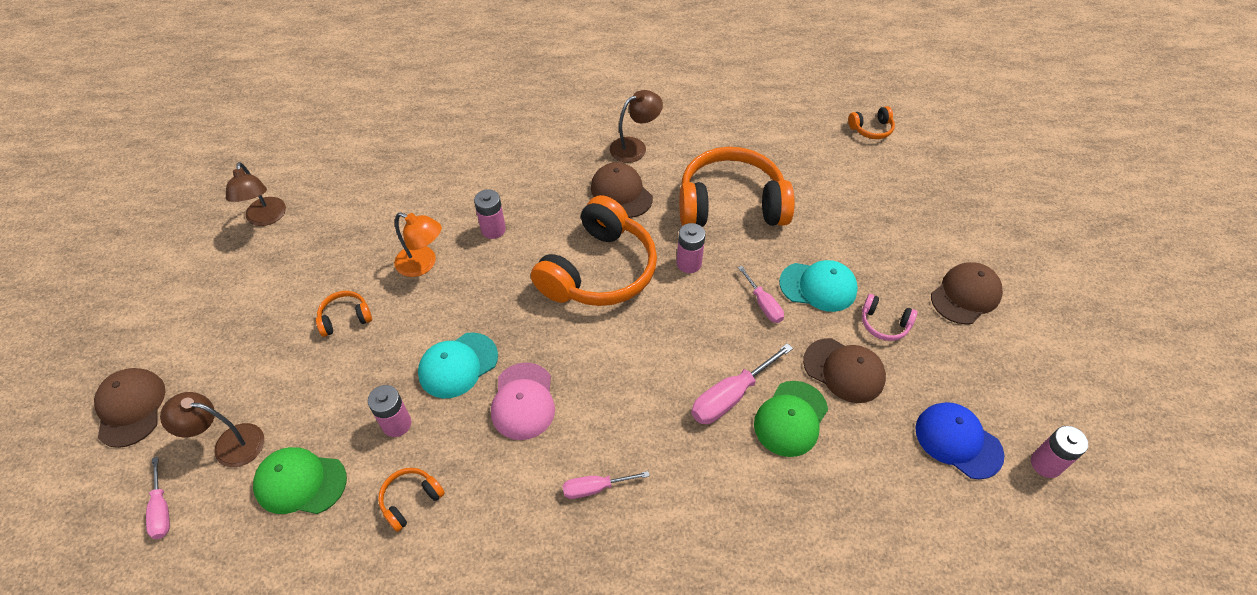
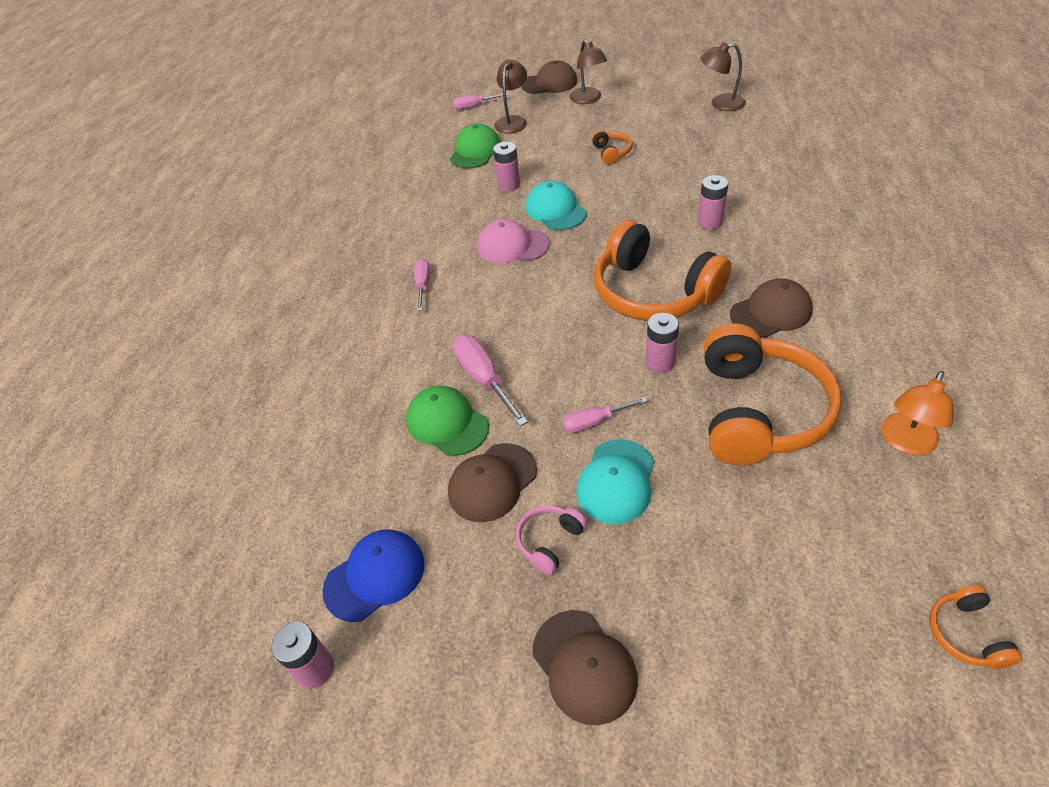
camera: 105 degrees right, 5 degrees down
(410, 500) = (446, 196): orange headphones -> none
(423, 264) = (666, 184): orange lamp -> orange lamp (905, 442)
(635, 147) = (856, 327): brown lamp -> brown lamp (588, 99)

